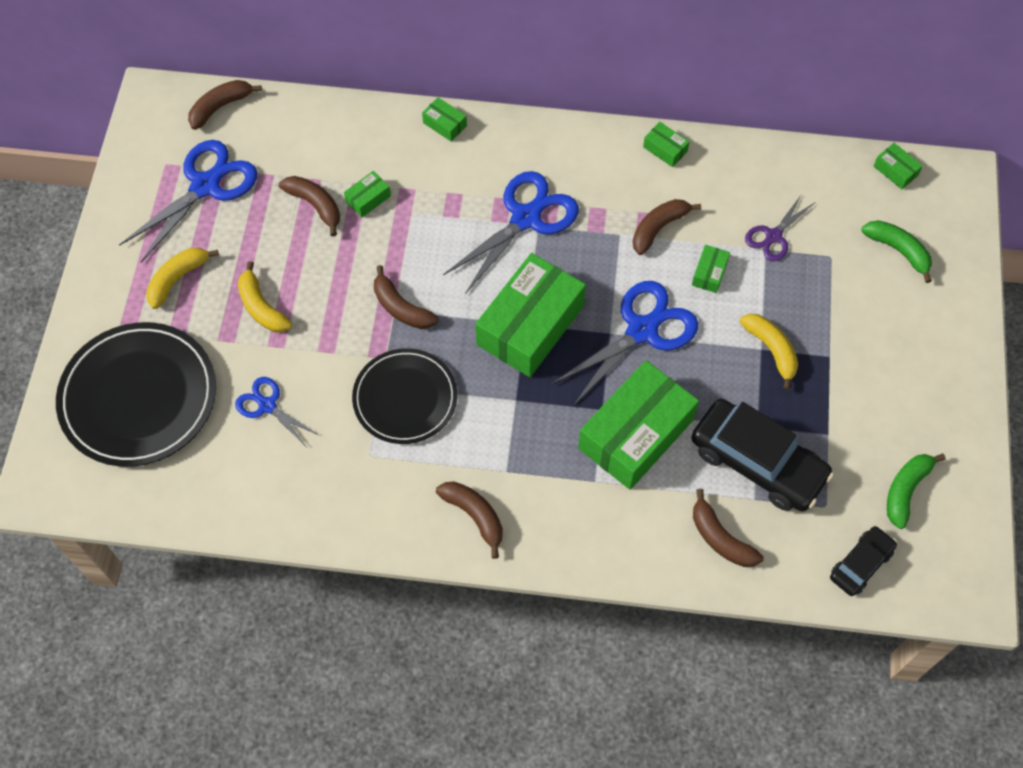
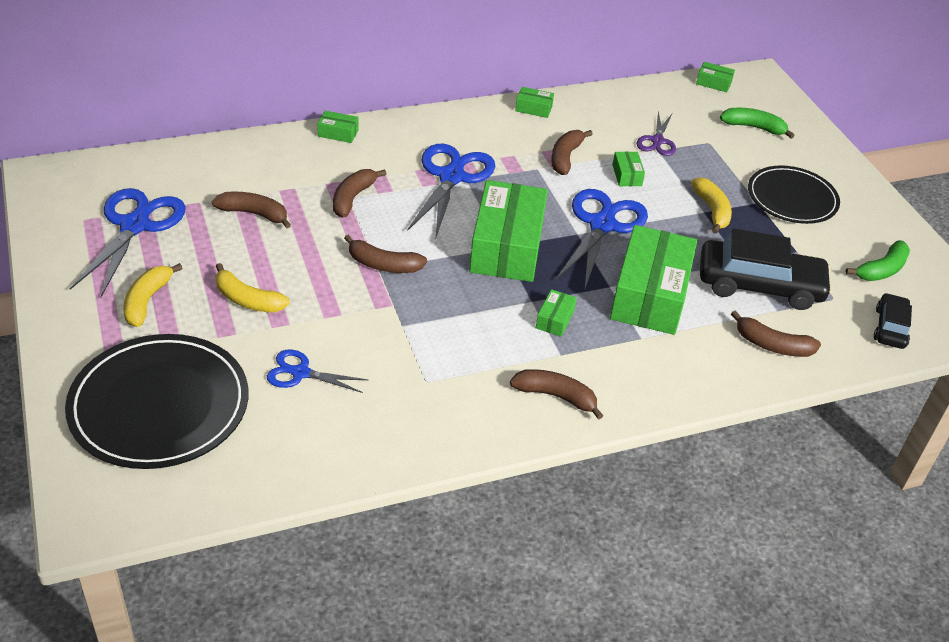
camera: 30 degrees left, 20 degrees down
(220, 107) = (117, 167): brown banana -> brown banana (353, 198)
(368, 199) = (301, 197): green box -> green box (555, 319)
(405, 398) = (431, 328): black plate -> black plate (792, 198)
(771, 350) = (712, 210): yellow banana -> yellow banana turned 45 degrees clockwise
(906, 490) = (881, 270): green banana -> green banana turned 135 degrees counterclockwise

